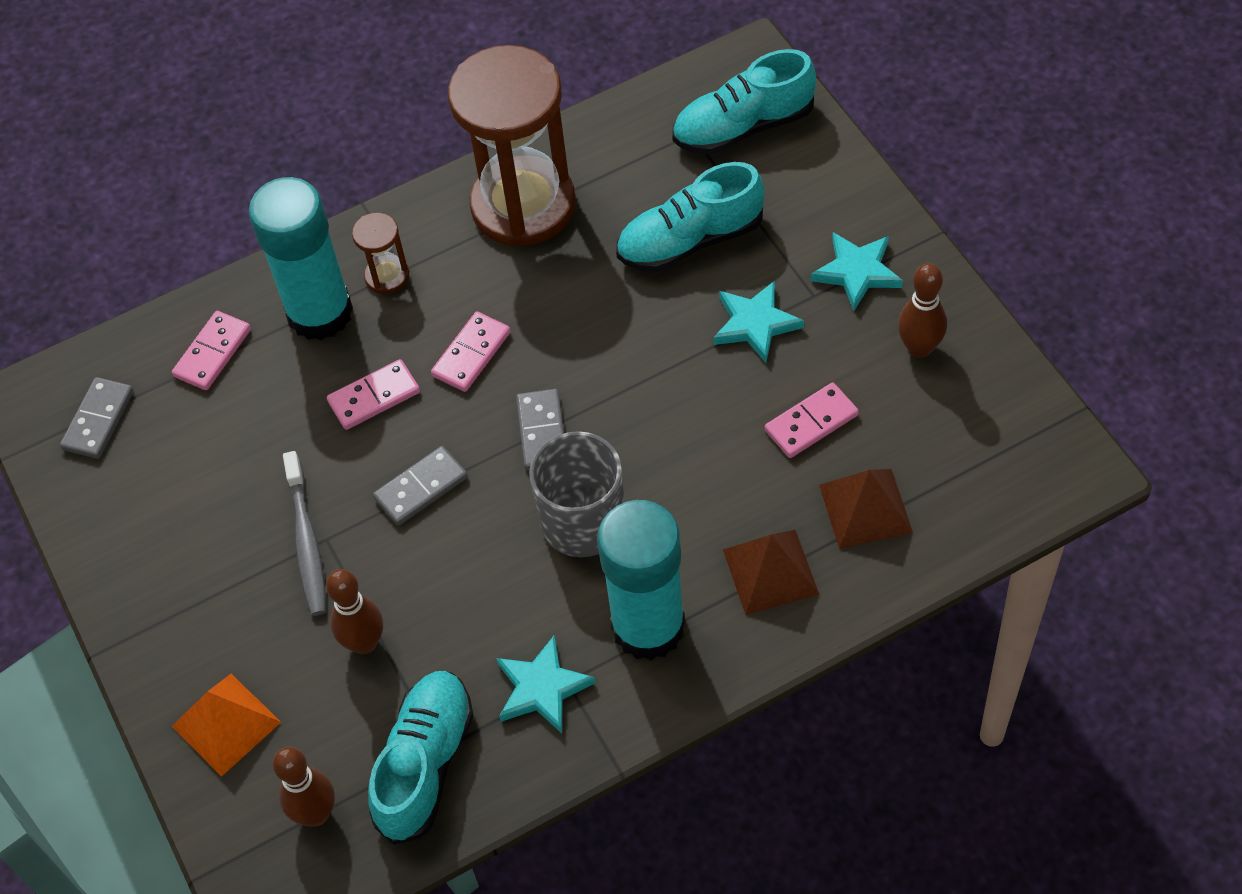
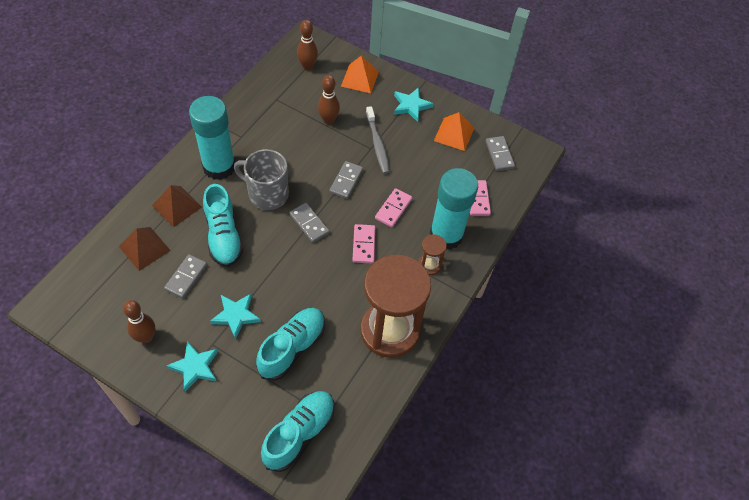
camera: 140 degrees right, 0 degrees up
(143, 500) = (454, 134): none -> orange pyramid
(307, 542) = (377, 144): grey toothbrush -> grey toothbrush turned 150 degrees counterclockwise
(425, 764) = (278, 93): turquoise shoe -> turquoise shoe (223, 236)
(542, 688) = (250, 131): turquoise star -> turquoise star (411, 106)
(811, 423) = (186, 277): pink domino -> grey domino

